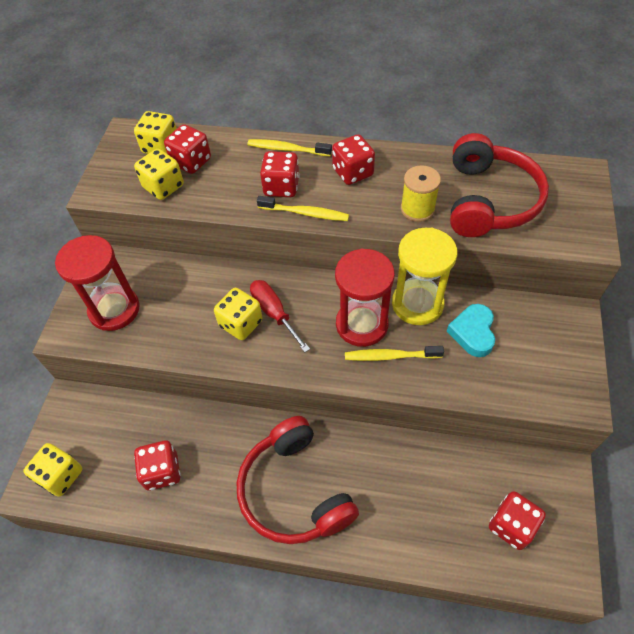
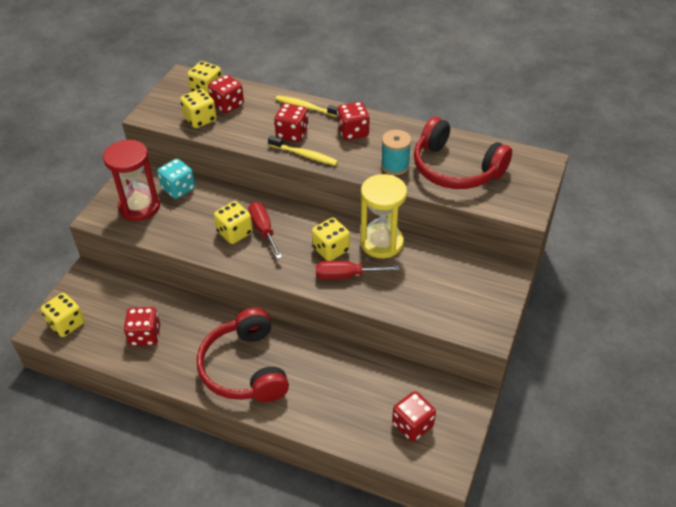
camera: 10 degrees right, 10 degrees down
(156, 276) = (178, 189): none -> turquoise dice
(361, 324) = (331, 249): red hourglass -> yellow dice
(391, 356) = (346, 275): yellow toothbrush -> red screwdriver
(417, 209) = (395, 166): yellow spool -> turquoise spool
(473, 332) = (419, 270): turquoise heart -> none
(488, 200) = (455, 169): red headphones -> red headphones turned 105 degrees clockwise

